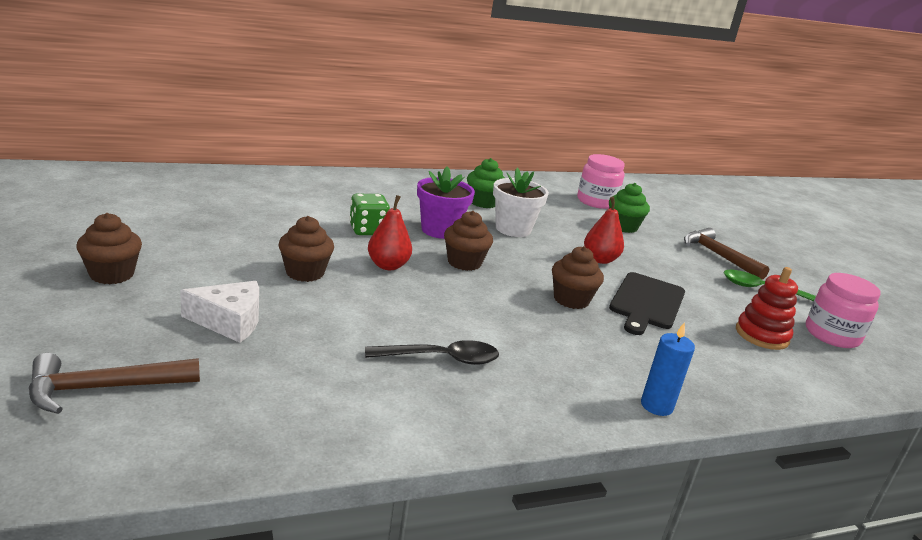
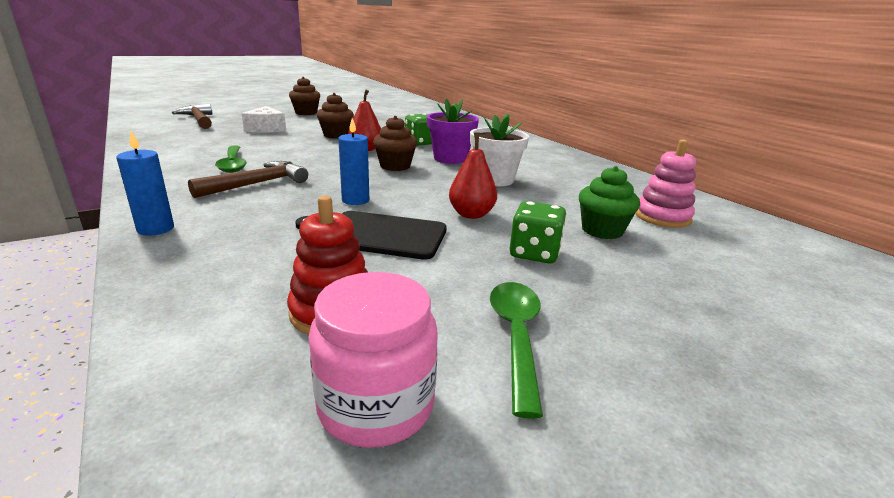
camera: 80 degrees right, 0 degrees up
(442, 359) = (233, 164): black spoon -> green spoon
(483, 202) = (542, 169): green cupcake -> none
(571, 300) = (355, 200): brown cupcake -> blue candle
(596, 201) = (662, 217): pink jar -> pink stacking toy
(665, 257) = (534, 253): none -> green dice
(718, 256) = (612, 301): brown hammer -> brown hammer (257, 184)

